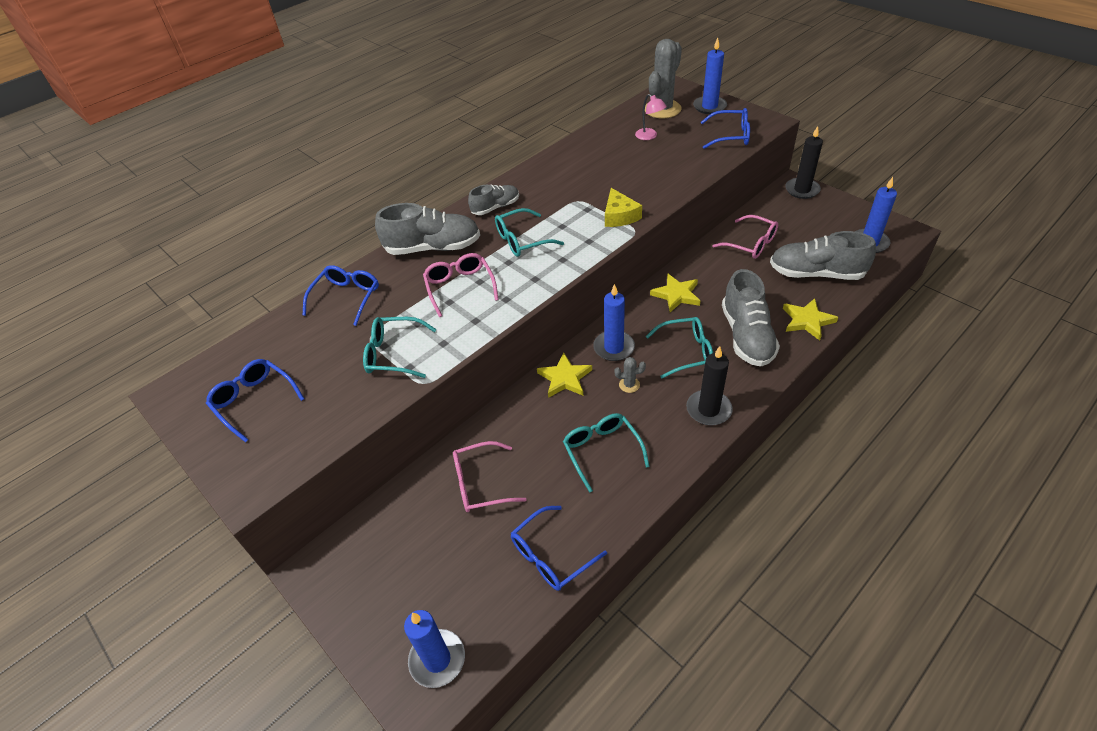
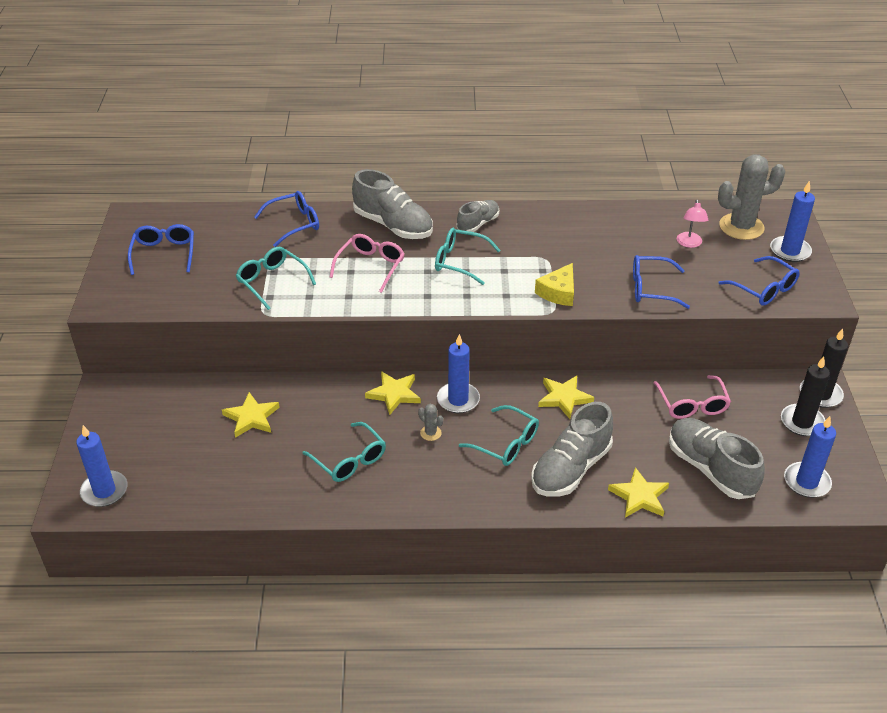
camera: 40 degrees right, 5 degrees down
(481, 483) = (251, 417): pink glasses -> yellow star
(495, 207) = (478, 224): grey shoe -> grey shoe turned 60 degrees counterclockwise
(551, 555) = (233, 492): blue glasses -> blue glasses (652, 288)
(602, 451) = (349, 460): turquoise glasses -> turquoise glasses turned 120 degrees clockwise
(708, 409) = (460, 493): black candle -> black candle (802, 422)

